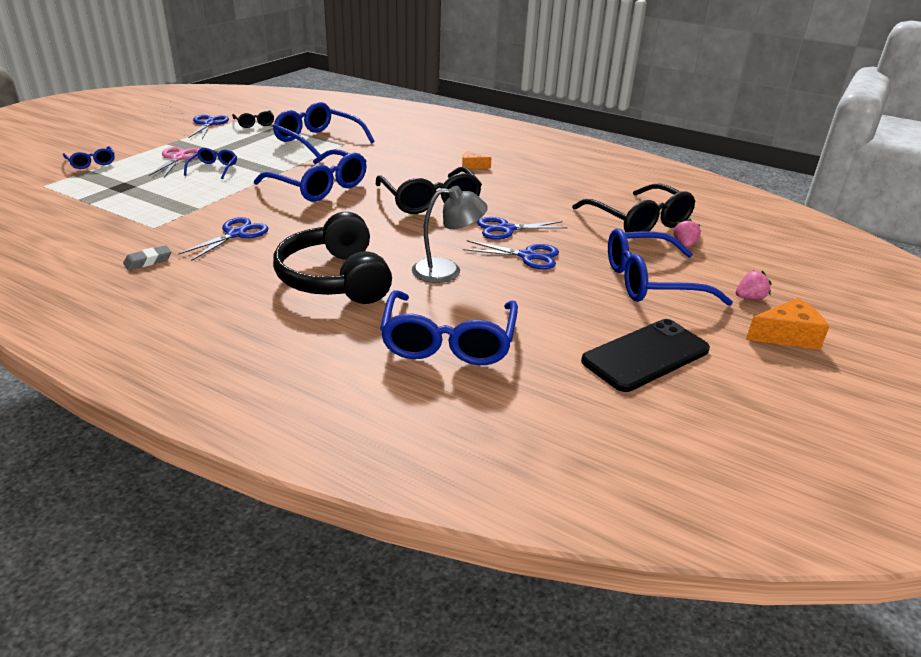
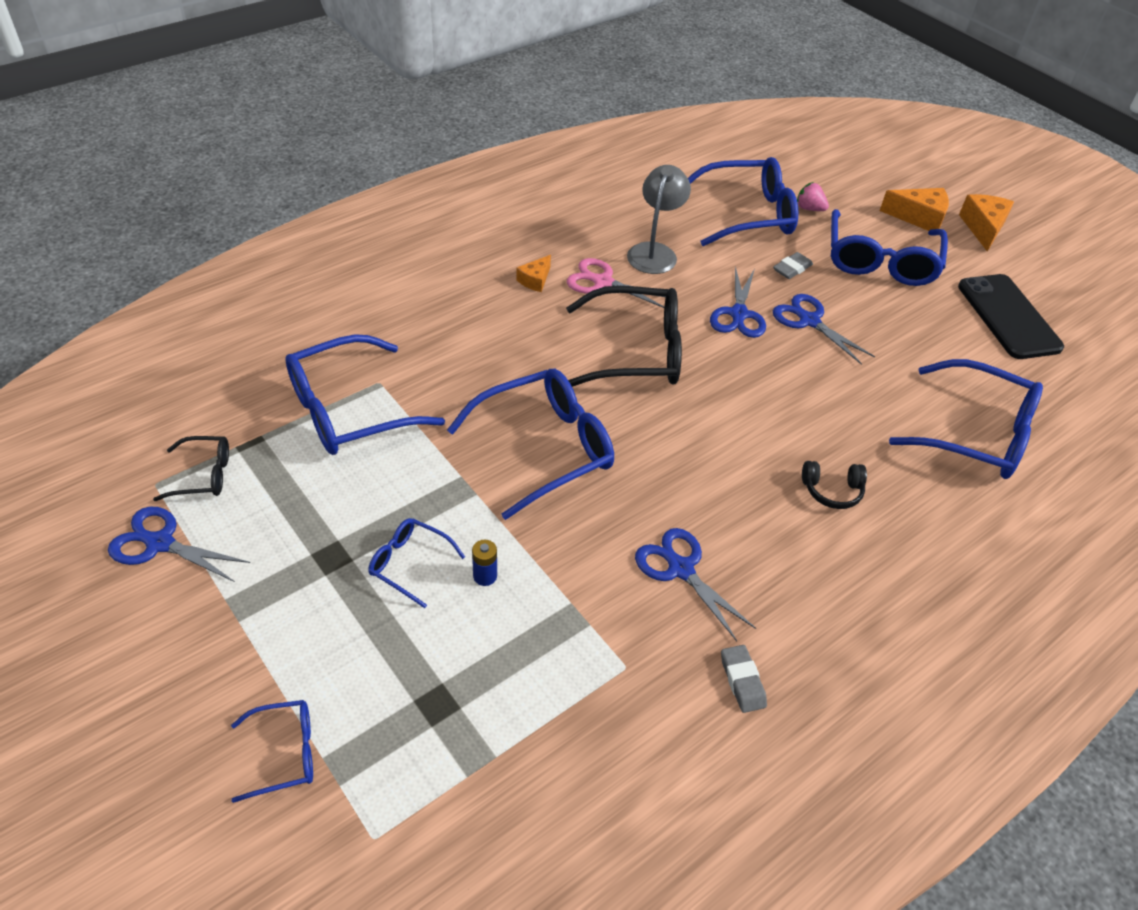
camera: 70 degrees left, 15 degrees up
(178, 158) = (332, 610): pink scissors -> pink scissors (603, 282)
(211, 185) = (485, 576): none -> blue battery
(335, 279) = (832, 491): black headphones -> black headphones, size x0.42
(447, 271) = (831, 392): grey lamp -> grey lamp (654, 252)
(527, 256) = (809, 321): blue scissors -> blue scissors turned 75 degrees counterclockwise
(588, 244) = (792, 269): none -> grey eraser
(638, 221) = (747, 214): black glasses -> blue glasses
(749, 298) = (919, 217): pink strawberry -> orange cheese

